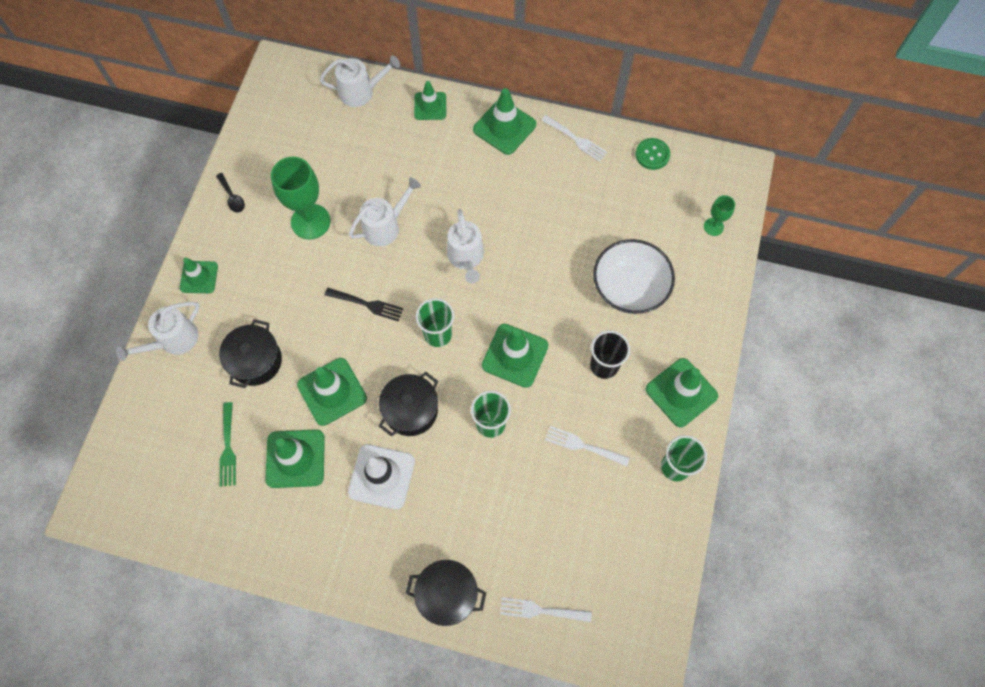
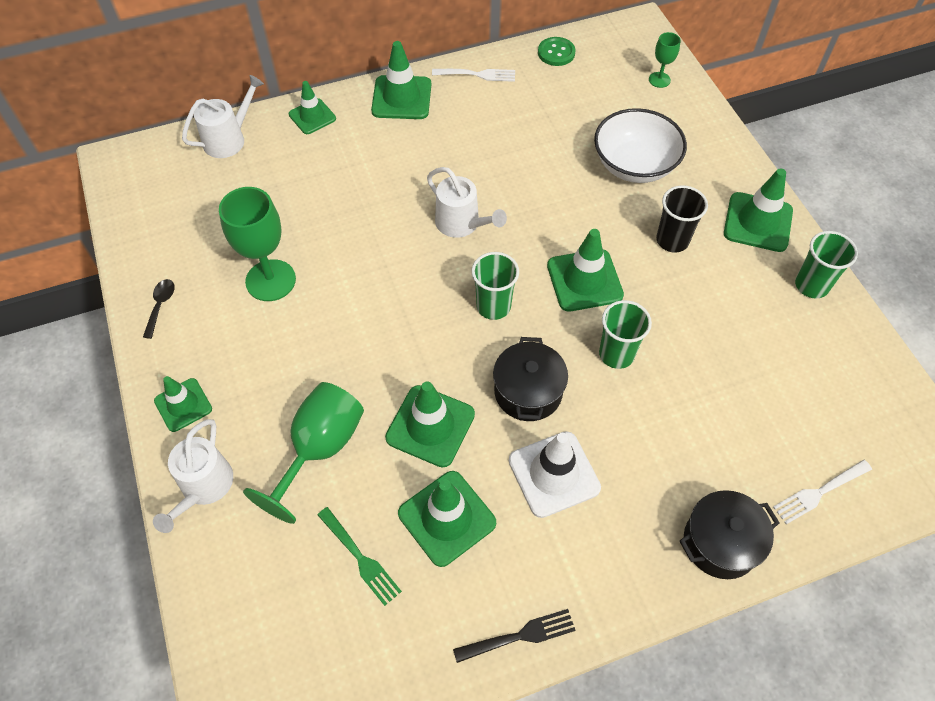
camera: 35 degrees left, 10 degrees down
(232, 197) = (160, 305): black spoon -> black spoon turned 105 degrees counterclockwise
(255, 361) = (319, 449): black pot -> green goblet
(366, 304) = (396, 322): black fork -> black fork (518, 636)
(385, 226) = (355, 241): white watering can -> none
(584, 446) = (718, 319): white fork -> none

